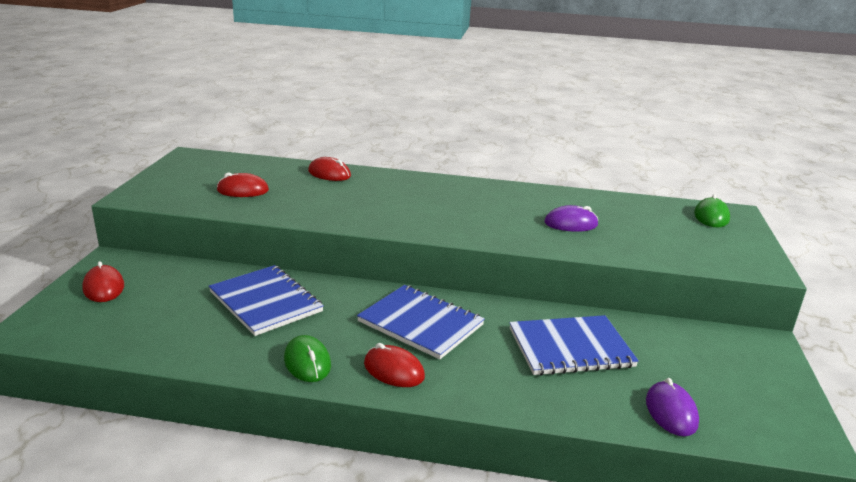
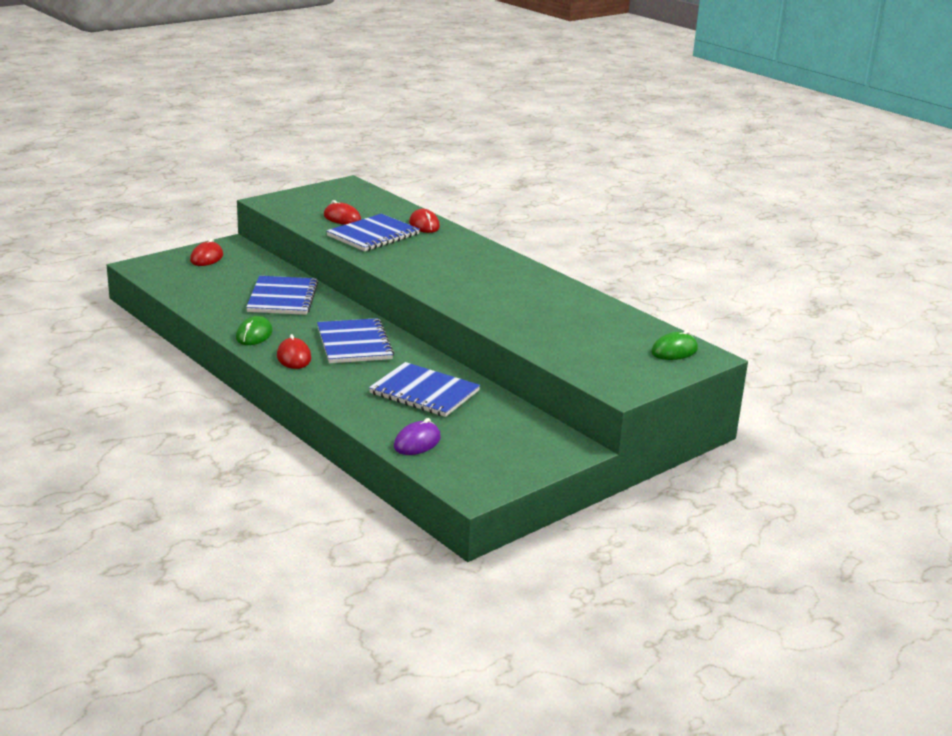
camera: 40 degrees right, 0 degrees up
(302, 198) = (373, 235): none -> blue notebook
(571, 224) = (535, 314): purple mouse -> none

